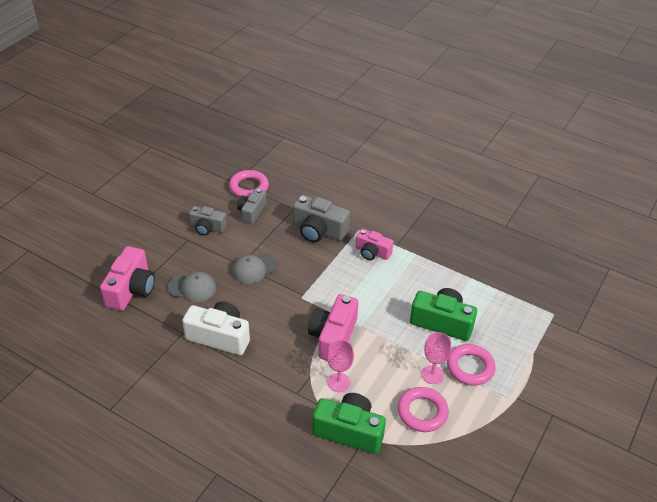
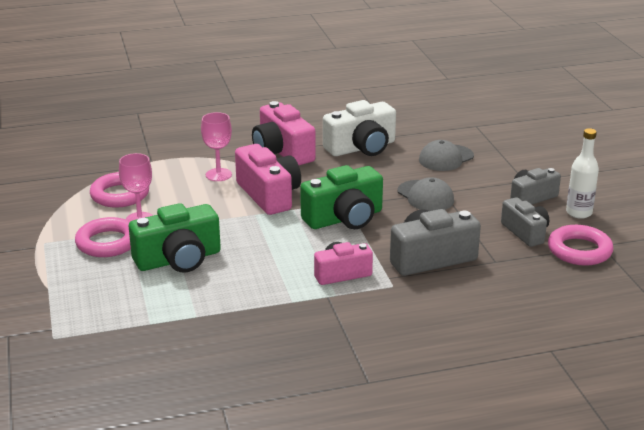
camera: 135 degrees right, 15 degrees down
(131, 289) = (486, 133): pink camera -> pink camera (282, 152)
(207, 203) = (579, 213): none -> white bottle
(254, 268) = (425, 196): grey cap -> grey cap turned 135 degrees clockwise
(349, 431) = (169, 158): green camera -> green camera (344, 218)

